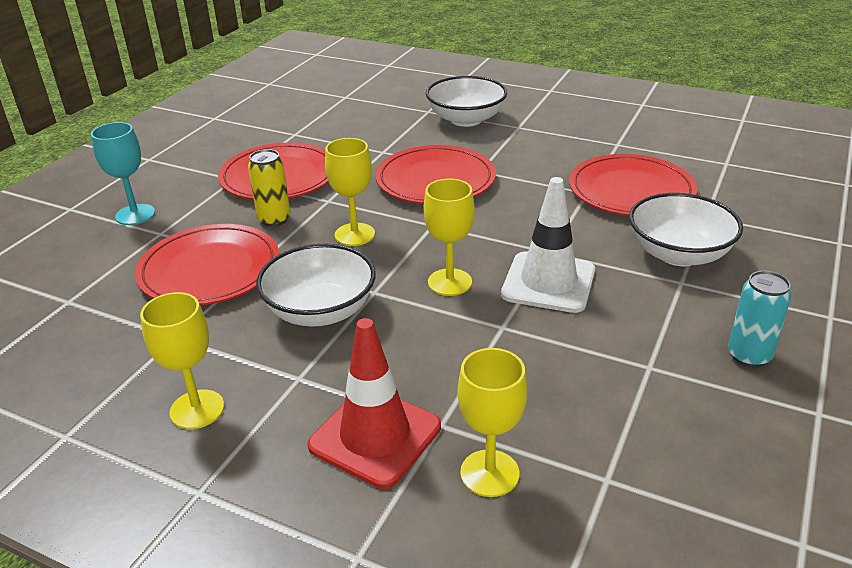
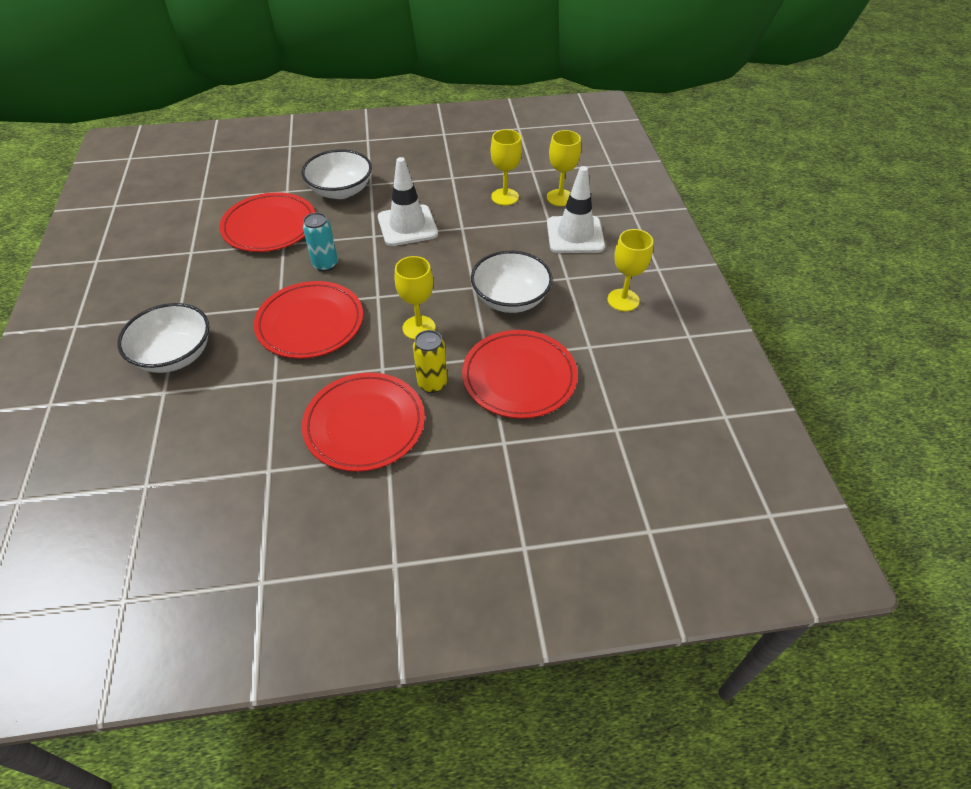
camera: 125 degrees left, 15 degrees up
(135, 215) = (494, 483): turquoise goblet -> none
(375, 436) = (575, 235): red traffic cone -> white traffic cone
(449, 282) = (438, 261): yellow goblet -> yellow goblet (505, 197)
(749, 356) = (419, 154): turquoise can -> turquoise can (325, 264)

